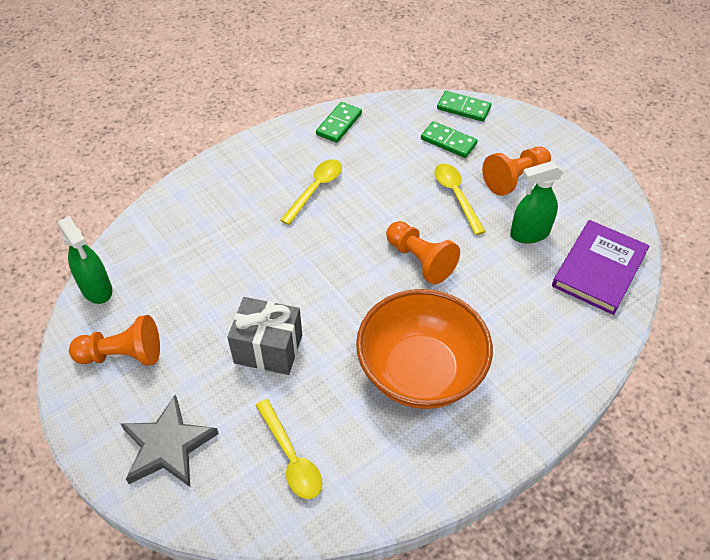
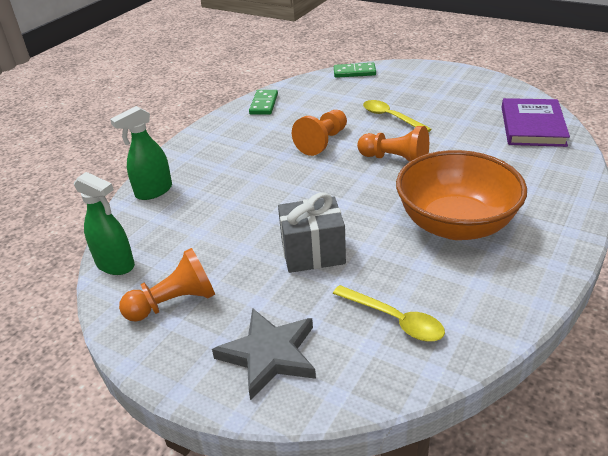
camera: 20 degrees left, 15 degrees down
(315, 189) = (274, 144): yellow spoon -> none
(448, 141) = (358, 91): green domino -> none
(515, 179) = (426, 97): orange pawn -> orange pawn (322, 142)
(529, 234) = (464, 122): green spray bottle -> green spray bottle (153, 191)

